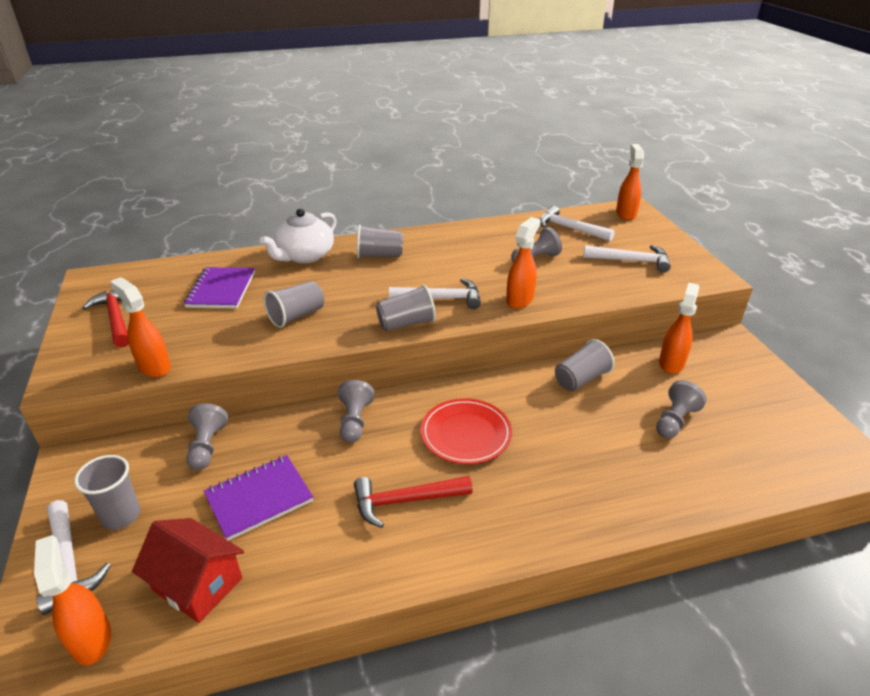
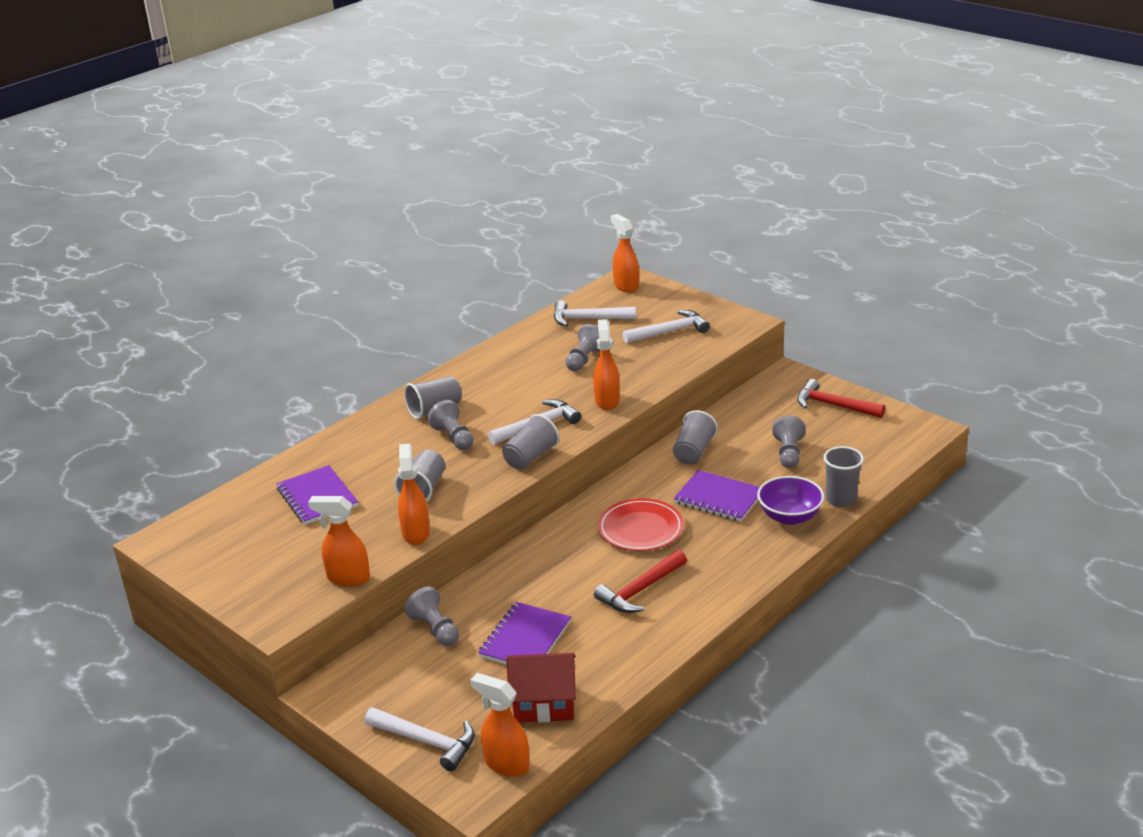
camera: 30 degrees left, 5 degrees down
(116, 318) = (246, 560): red hammer -> red hammer (834, 405)
(121, 516) = (426, 700): grey cup -> grey cup (841, 499)
(305, 256) = (359, 437): white teapot -> none
(354, 421) = (540, 559): grey pawn -> grey pawn (453, 438)
(566, 437) = (719, 498): none -> purple notebook
(623, 493) = (789, 516): none -> purple bowl
(671, 363) = (753, 411): orange spray bottle -> orange spray bottle (416, 533)

